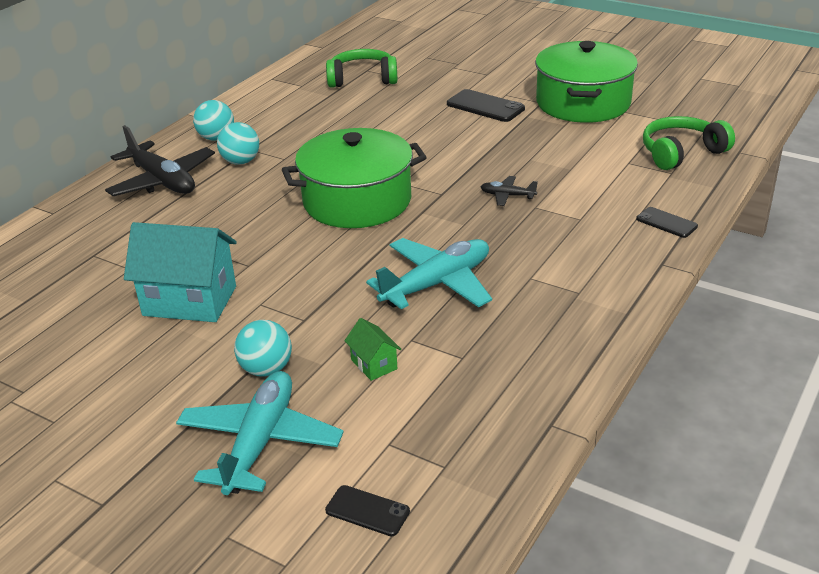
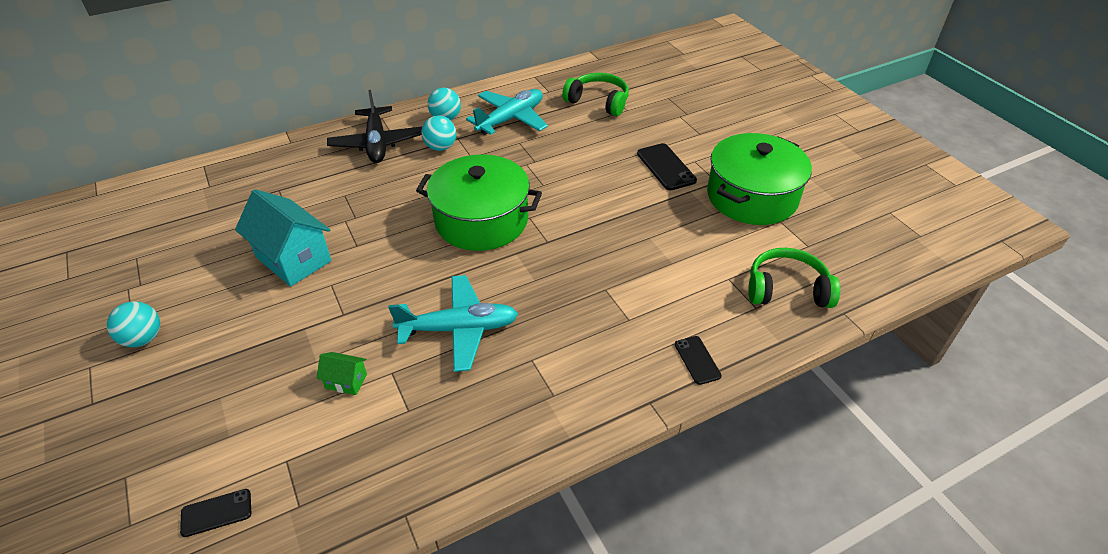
camera: 30 degrees right, 10 degrees up
(260, 442) = (216, 408): turquoise plane -> turquoise plane (511, 119)
(266, 369) = (279, 346): turquoise ball -> turquoise ball (143, 338)
(367, 511) = (216, 512): black phone -> black phone turned 75 degrees counterclockwise
(374, 364) = (346, 381): green house -> green house turned 75 degrees counterclockwise
(507, 196) = (594, 267): black plane -> none

